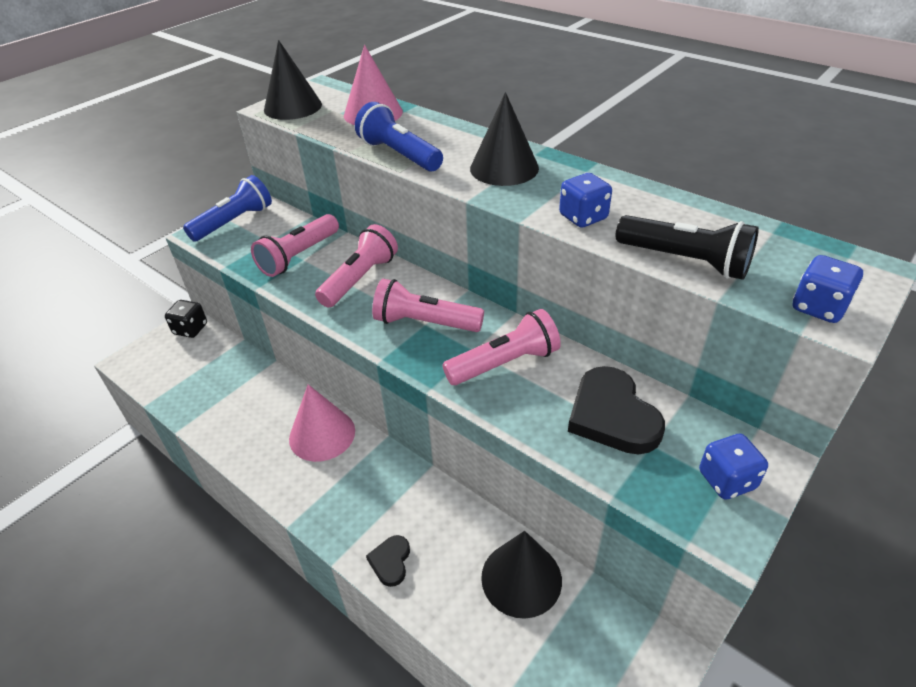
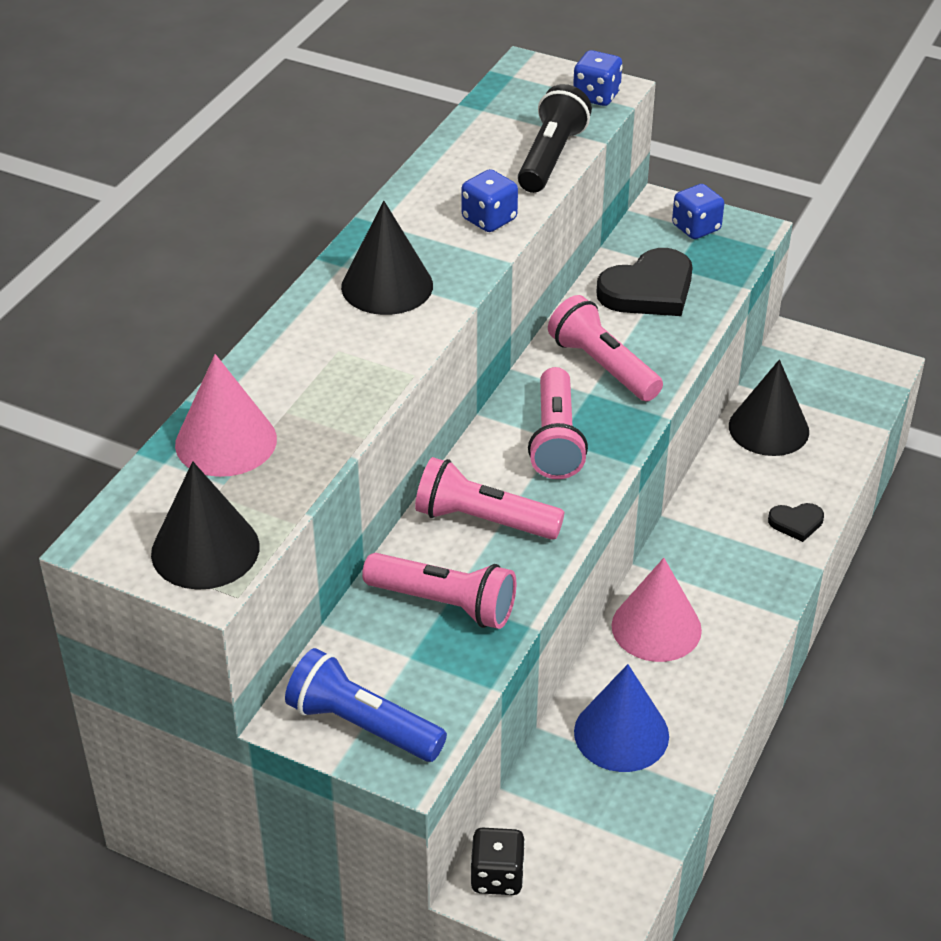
camera: 105 degrees left, 0 degrees up
(247, 397) = (621, 733): none -> blue cone
(399, 155) = (367, 384): blue flashlight -> none

